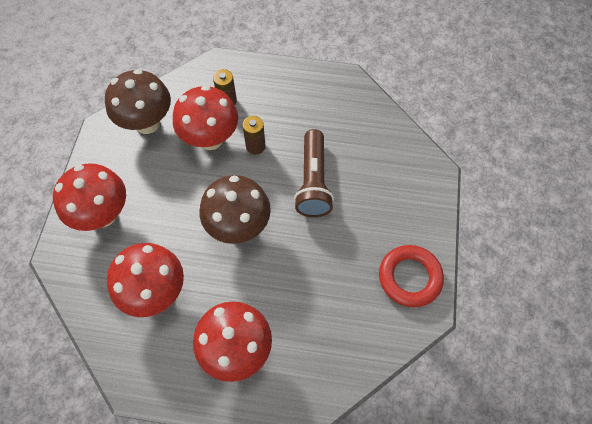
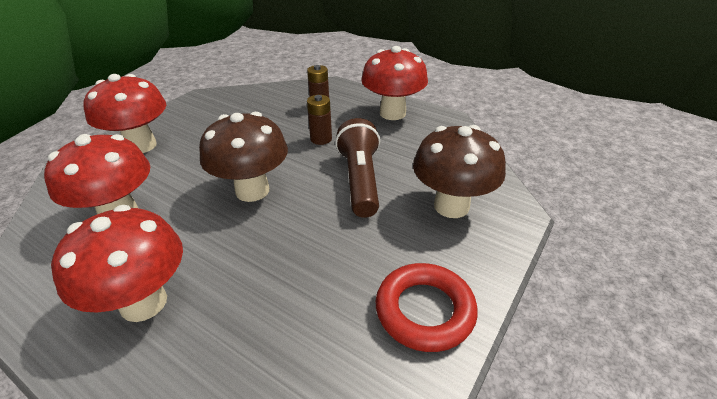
camera: 25 degrees right, 25 degrees down
(147, 123) = (239, 102): brown mushroom -> brown mushroom (451, 206)
(210, 139) = (283, 124): red mushroom -> red mushroom (392, 113)
(313, 182) = (360, 180): brown flashlight -> brown flashlight turned 150 degrees clockwise

